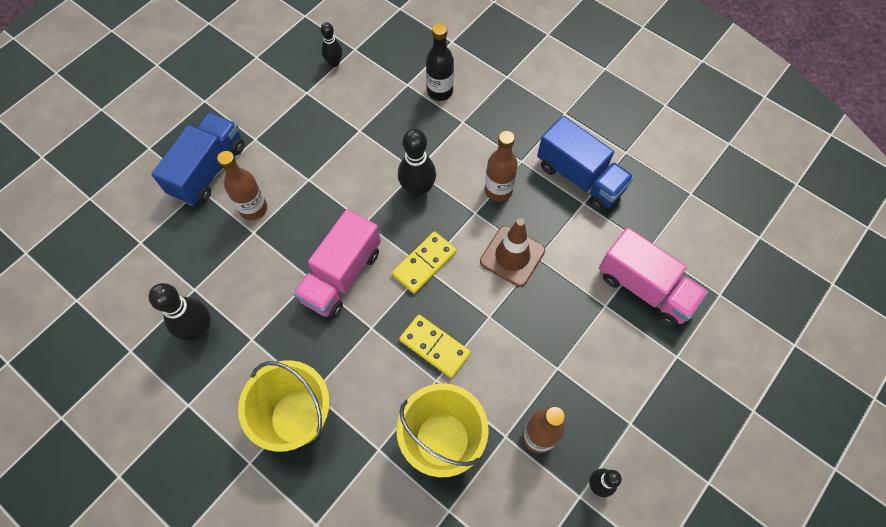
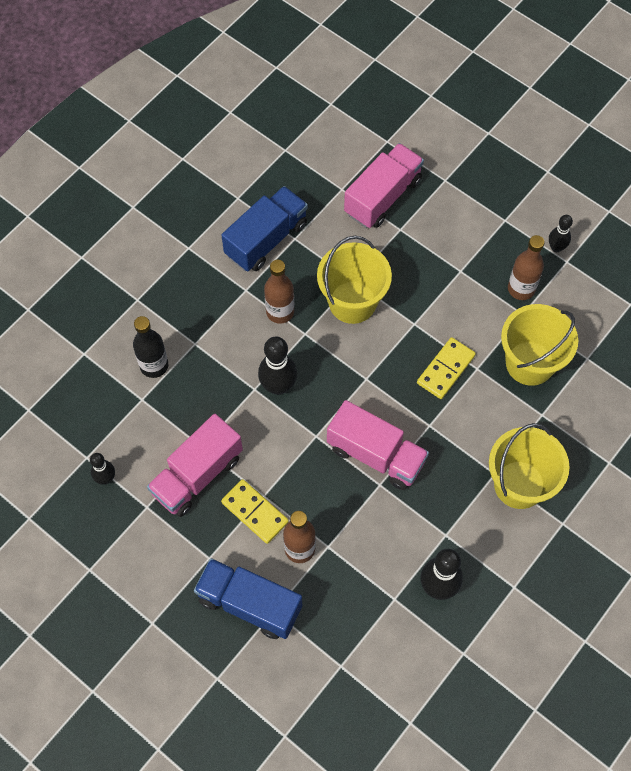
camera: 90 degrees left, 0 degrees up
(332, 128) = (197, 475): none -> pink truck
(424, 263) = (361, 379): yellow domino -> yellow domino (255, 512)
(512, 256) = (352, 302): brown traffic cone -> yellow bucket

